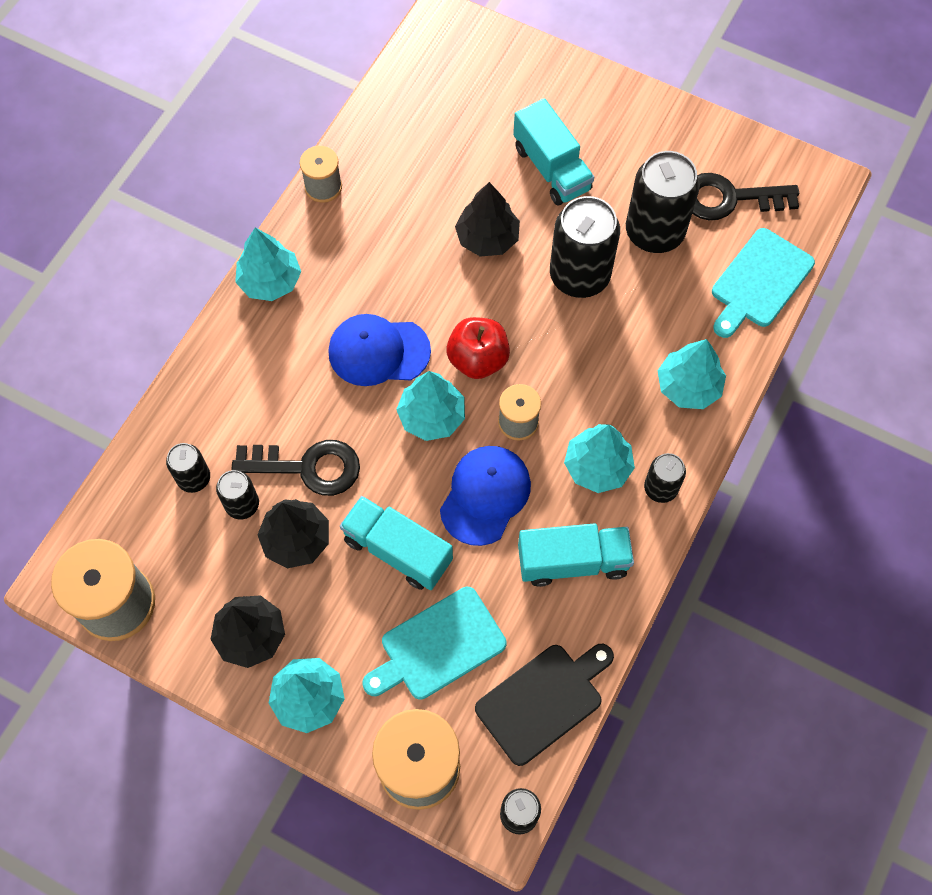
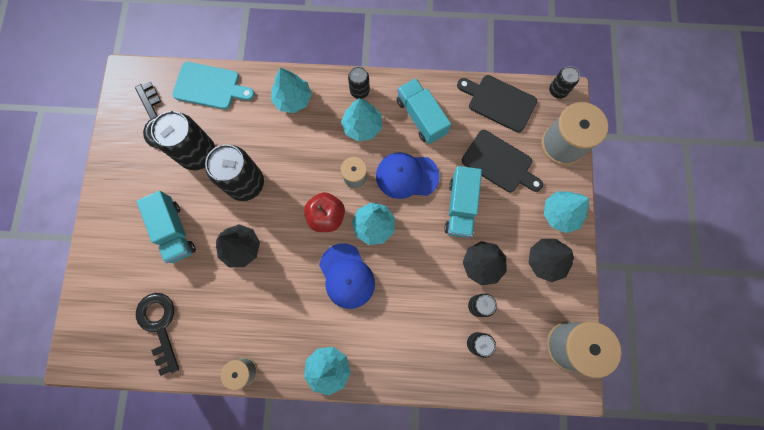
camera: 115 degrees left, 10 degrees up
(307, 467) = (438, 280): black key -> black key (160, 326)
(438, 646) = (499, 163): turquoise cutting board -> black cutting board
(551, 168) = (174, 231): turquoise truck -> turquoise truck turned 120 degrees clockwise

